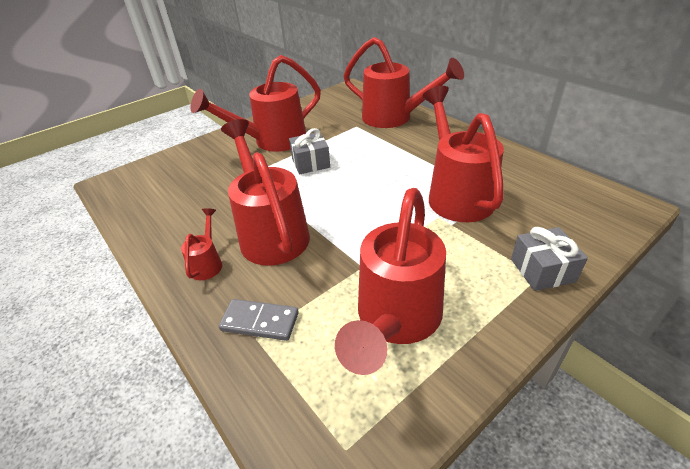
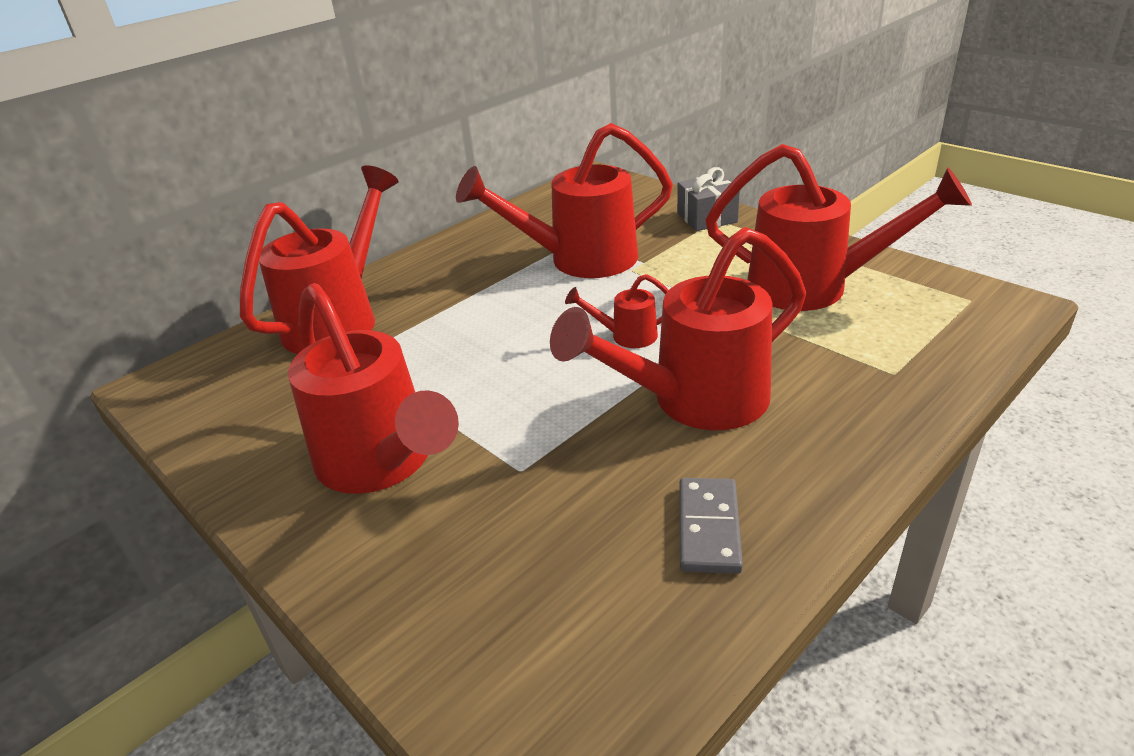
camera: 95 degrees left, 5 degrees down
(208, 263) = (789, 453): red watering can -> red watering can (626, 336)
(260, 321) = (869, 375): grey domino -> grey domino (708, 528)
(311, 163) = (485, 393): grey gift -> none

